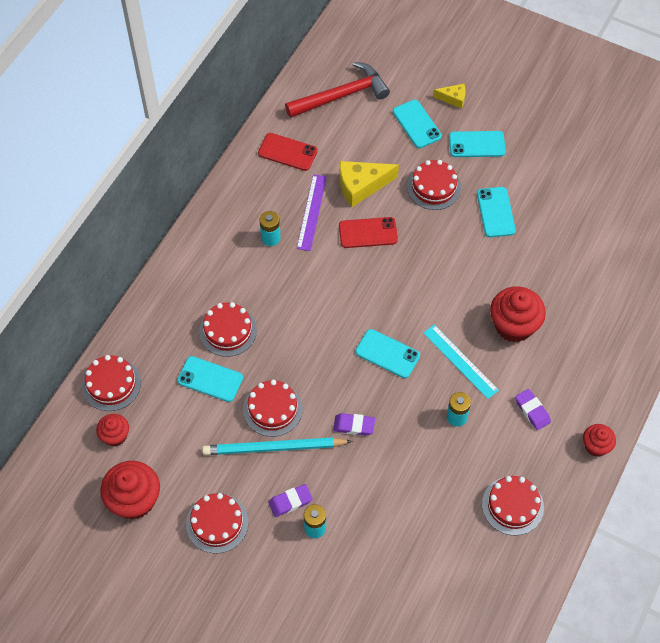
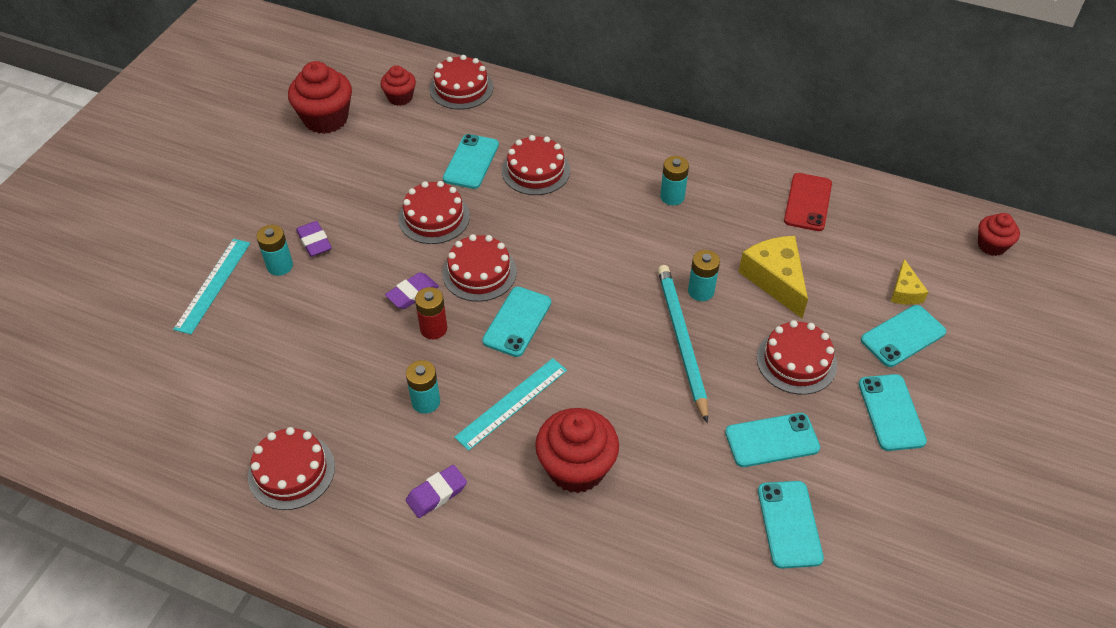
camera: 85 degrees right, 10 degrees down
(217, 523) = (293, 183): red cake -> red cake (479, 272)
(274, 448) = (383, 222): turquoise pencil -> turquoise pencil (681, 341)
(312, 212) = (720, 232): purple ruler -> none
(331, 580) = (213, 285): none -> turquoise ruler
(341, 95) = (922, 250): red hammer -> none
(354, 426) = (412, 294): purple eraser -> purple eraser turned 45 degrees clockwise
(368, 233) = (701, 291): red phone -> turquoise battery
(390, 411) = (433, 329): none -> red battery
(453, 98) = (968, 379): yellow cheese -> yellow cheese (904, 292)
(555, 214) = (789, 524): none -> turquoise phone
(596, 446) = (379, 581): red cupcake -> red cupcake (991, 245)

